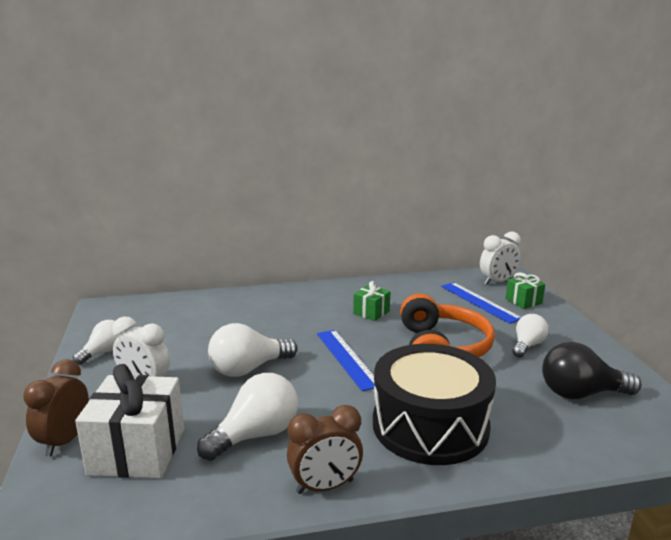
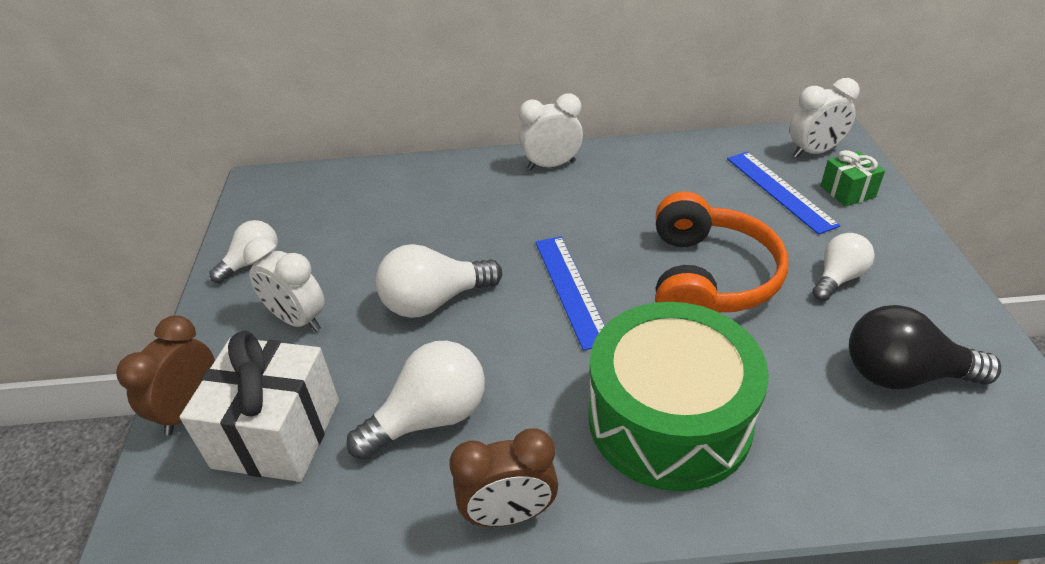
camera: 10 degrees right, 20 degrees up
(320, 292) = (551, 165): none -> white clock
(371, 312) = (617, 205): green gift -> none
(430, 426) = (669, 419): black drum -> green drum

